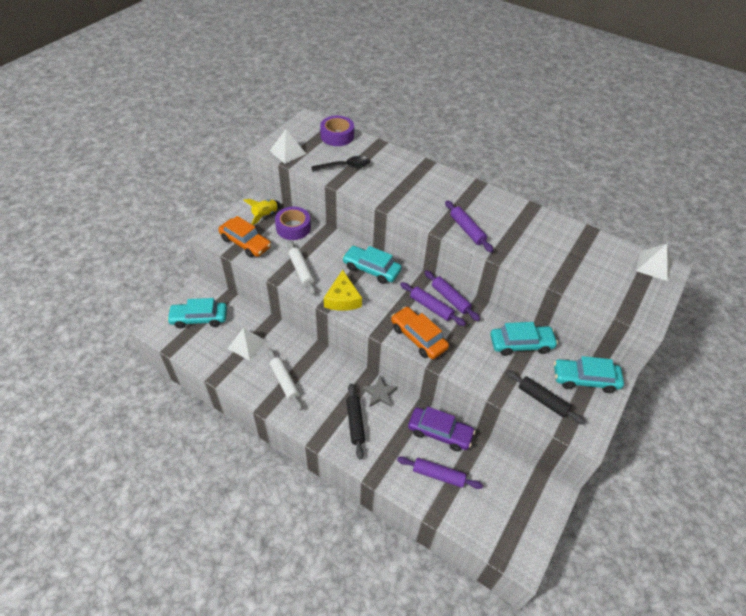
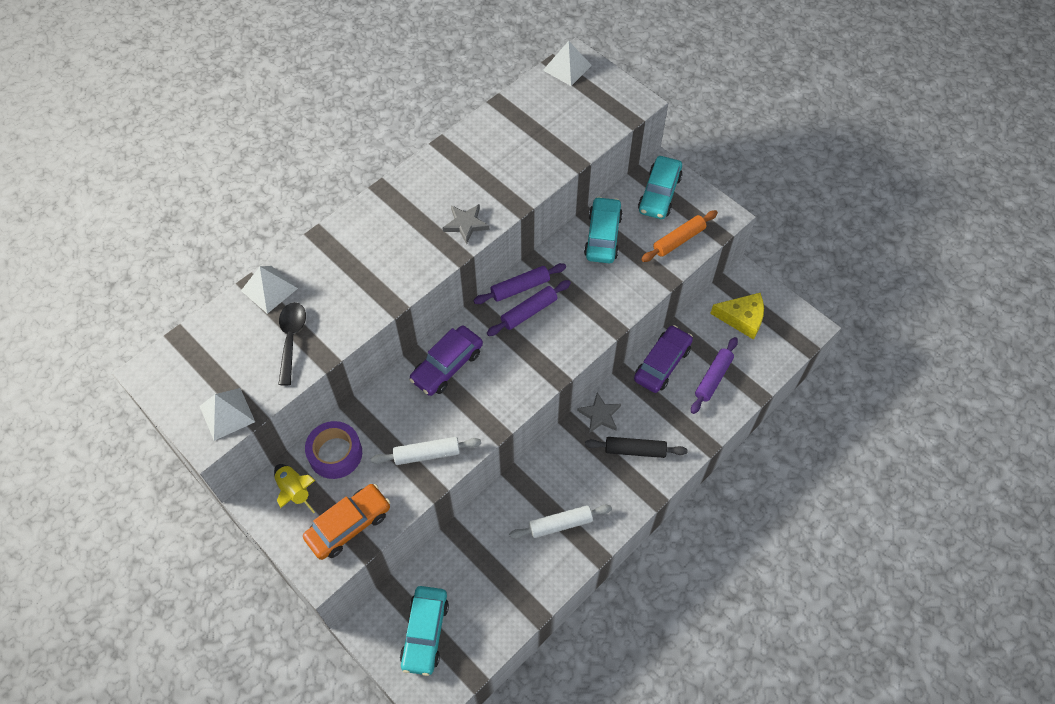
camera: 75 degrees left, 10 degrees up
(247, 344) = (489, 567): white pyramid -> white pyramid (269, 289)
(337, 136) = (210, 337): purple tape -> none
(342, 299) = (491, 410): yellow cheese -> yellow cheese (742, 318)
(371, 269) = (447, 365): turquoise car -> purple car
(418, 337) = (572, 337): orange car -> none
(467, 230) = (466, 224): purple rolling pin -> grey star
(542, 400) = (679, 240): black rolling pin -> orange rolling pin

